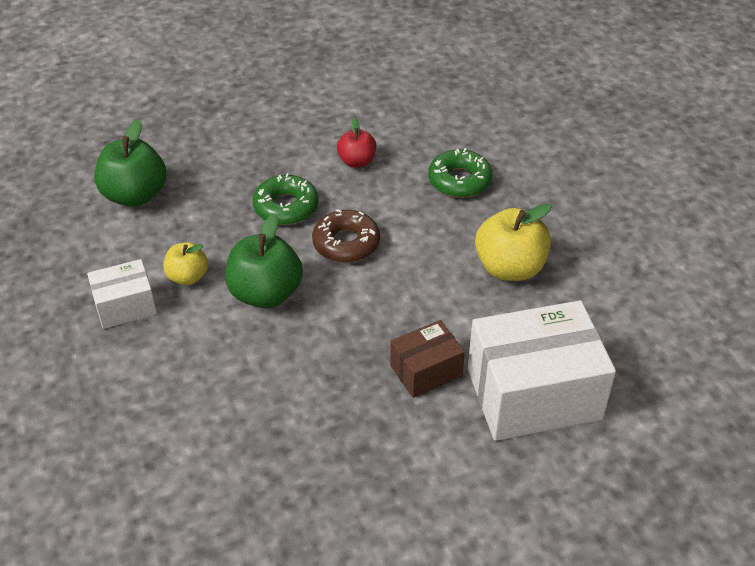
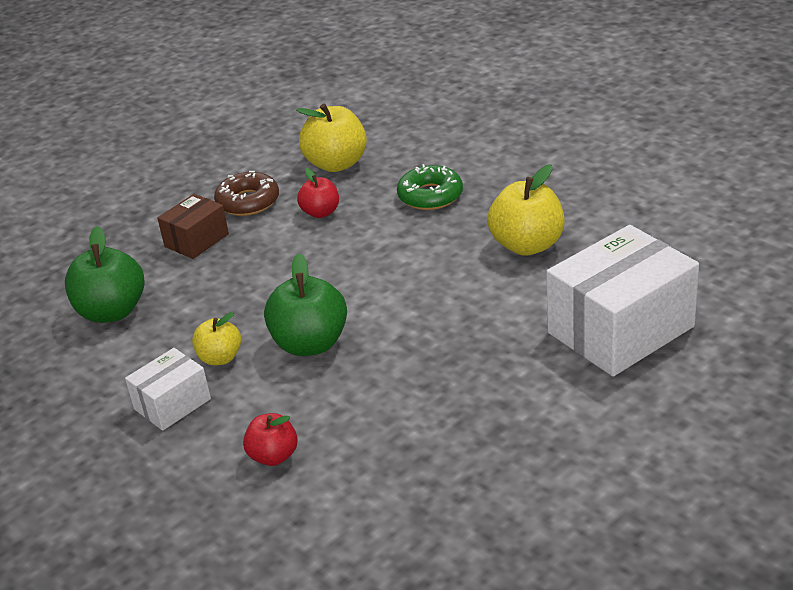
camera: 20 degrees left, 10 degrees down
(169, 392) = (273, 456): none -> red apple
(286, 207) = (277, 270): green donut -> none
(346, 243) = (359, 278): brown donut -> brown donut (248, 202)
(401, 115) = (336, 164): none -> yellow apple
(426, 371) = (510, 348): brown box -> brown box (196, 240)

